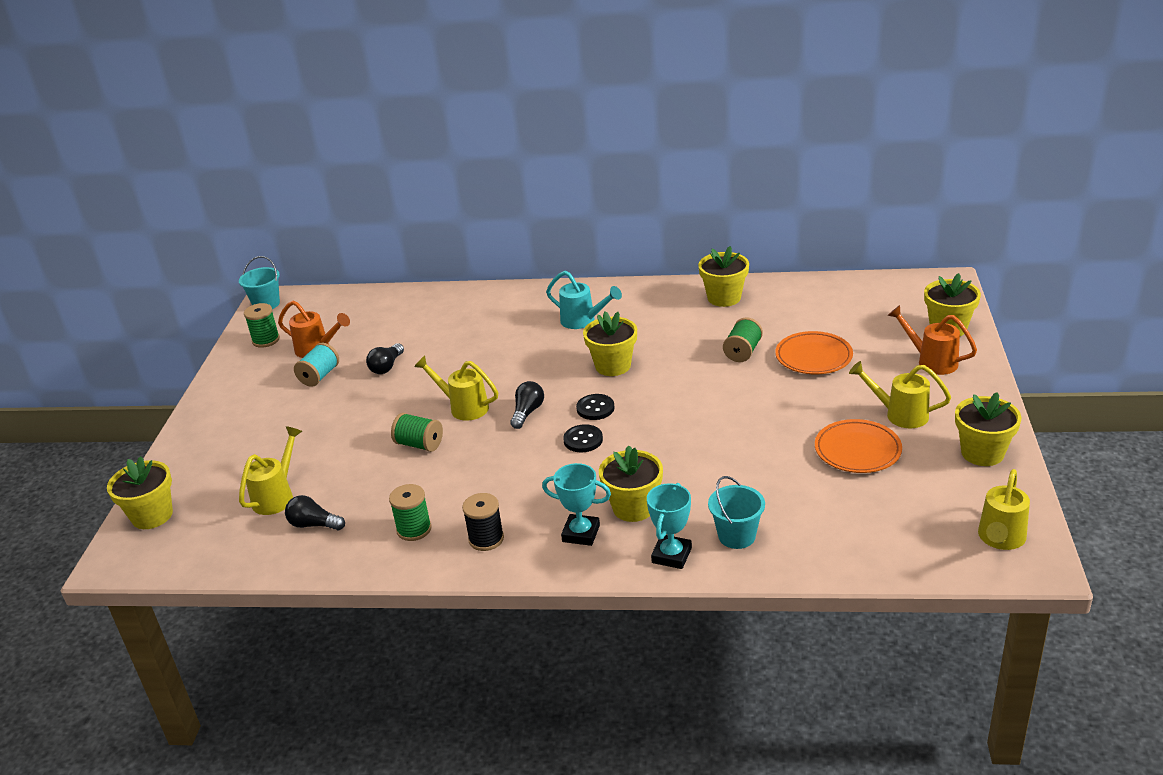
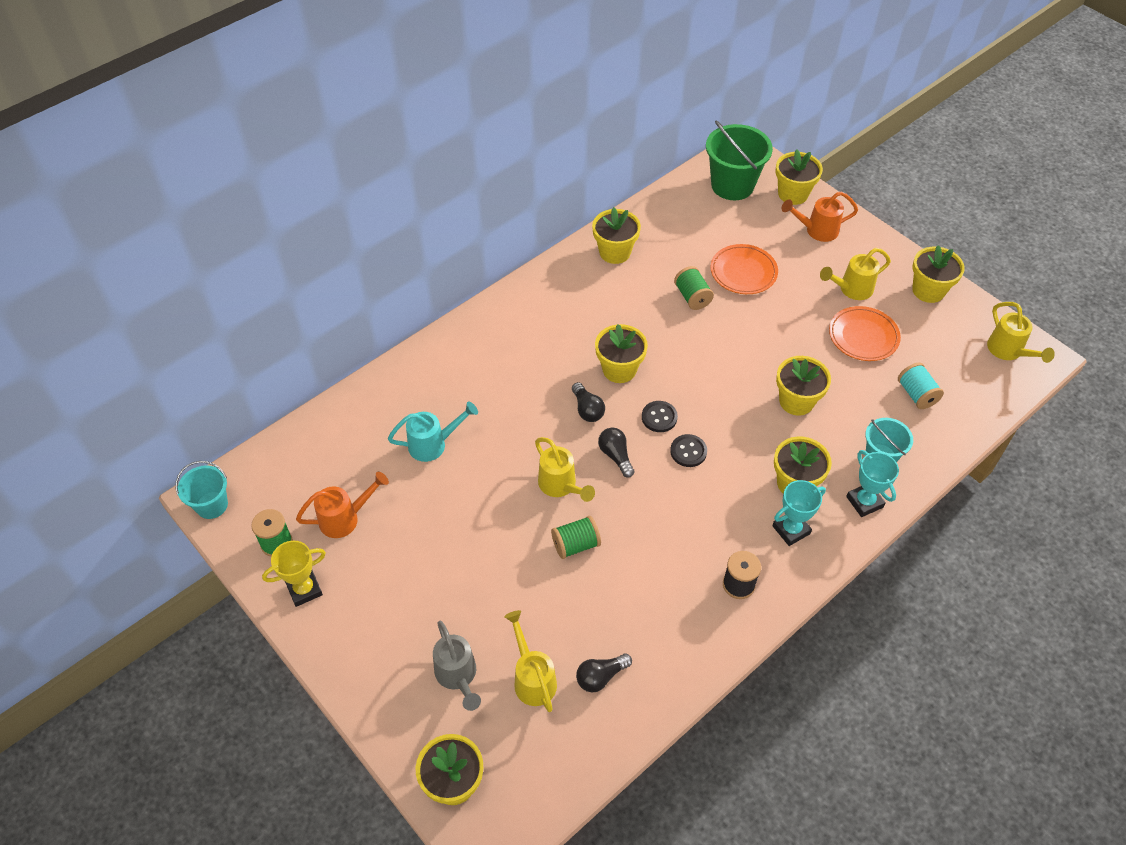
camera: 50 degrees left, 20 degrees up
(242, 370) = (304, 589): none -> yellow trophy
(242, 465) = (458, 676): none -> grey watering can
(319, 376) = (391, 543): turquoise spool -> turquoise spool (916, 394)
(386, 367) = (438, 492): black light bulb -> black light bulb (587, 409)
(414, 529) = (679, 618): green spool -> none
(464, 407) = (560, 486): yellow watering can -> yellow watering can turned 105 degrees counterclockwise
(583, 321) = (538, 340): turquoise watering can -> turquoise watering can (433, 444)
(722, 459) = (796, 401): none -> yellow flower pot
(897, 299) = (732, 185): none -> green bucket

